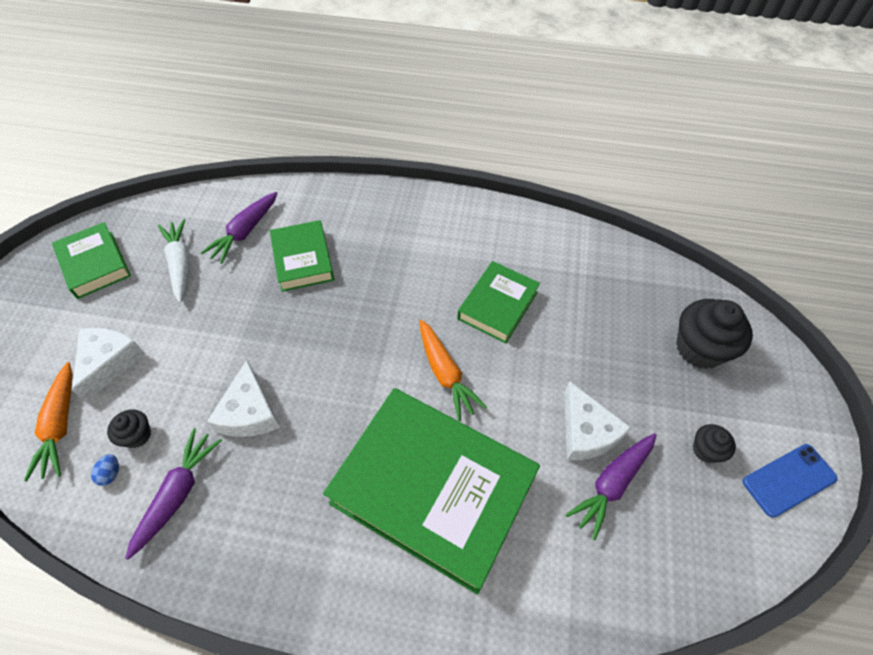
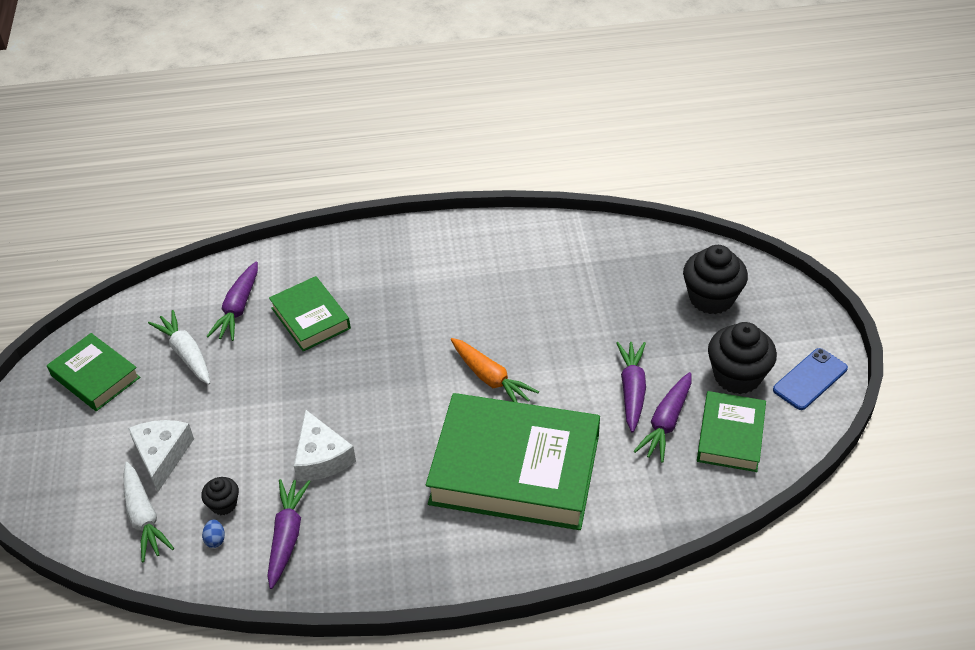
camera: 15 degrees left, 10 degrees down
(60, 425) = (144, 517): orange carrot -> white carrot
(498, 305) = (518, 309): green book -> green book (730, 436)
(586, 432) = (632, 390): white cheese -> purple carrot
(706, 450) = (737, 376): black cupcake -> black cupcake, size x1.94

